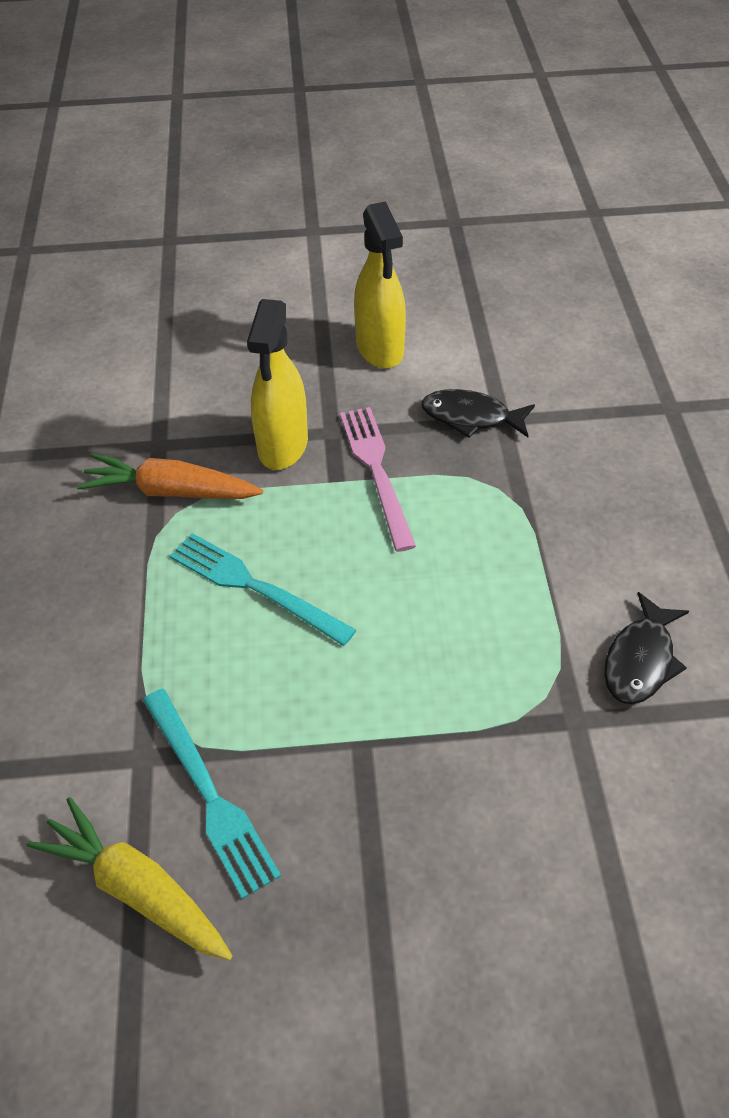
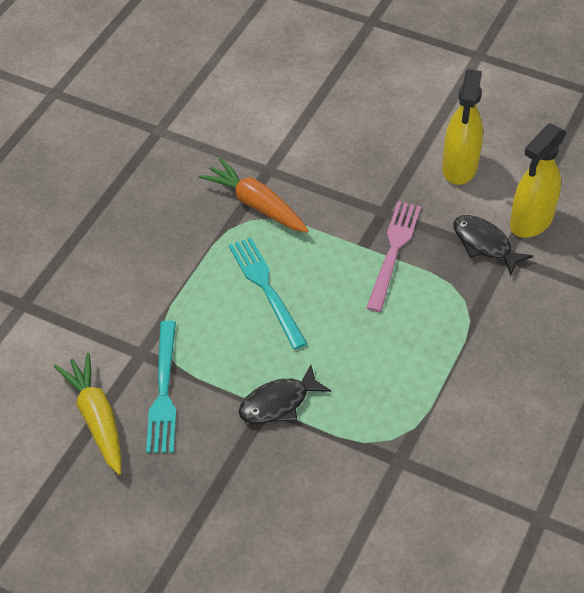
camera: 30 degrees right, 0 degrees up
(282, 446) = (345, 207): yellow spray bottle -> yellow spray bottle (531, 221)
(640, 660) = (468, 449): black fish -> black fish (278, 403)

